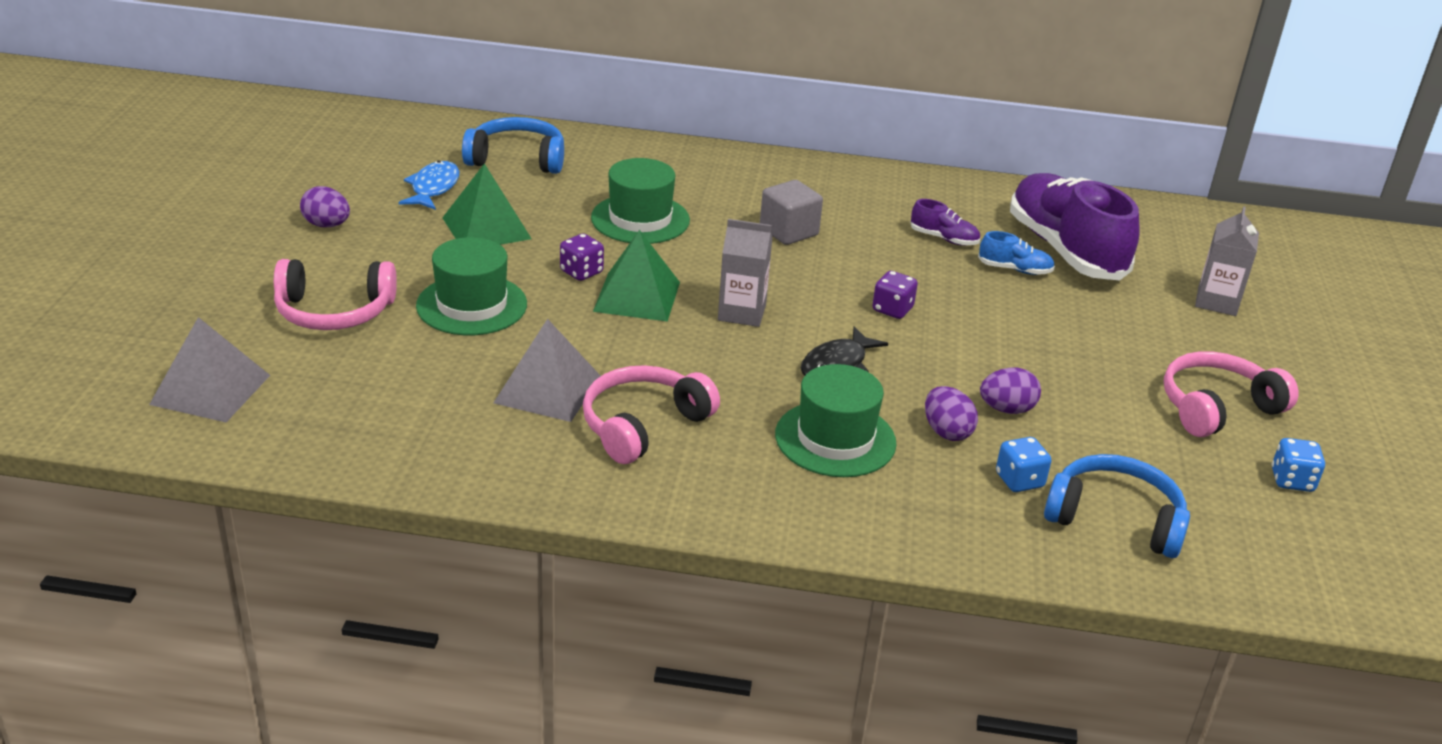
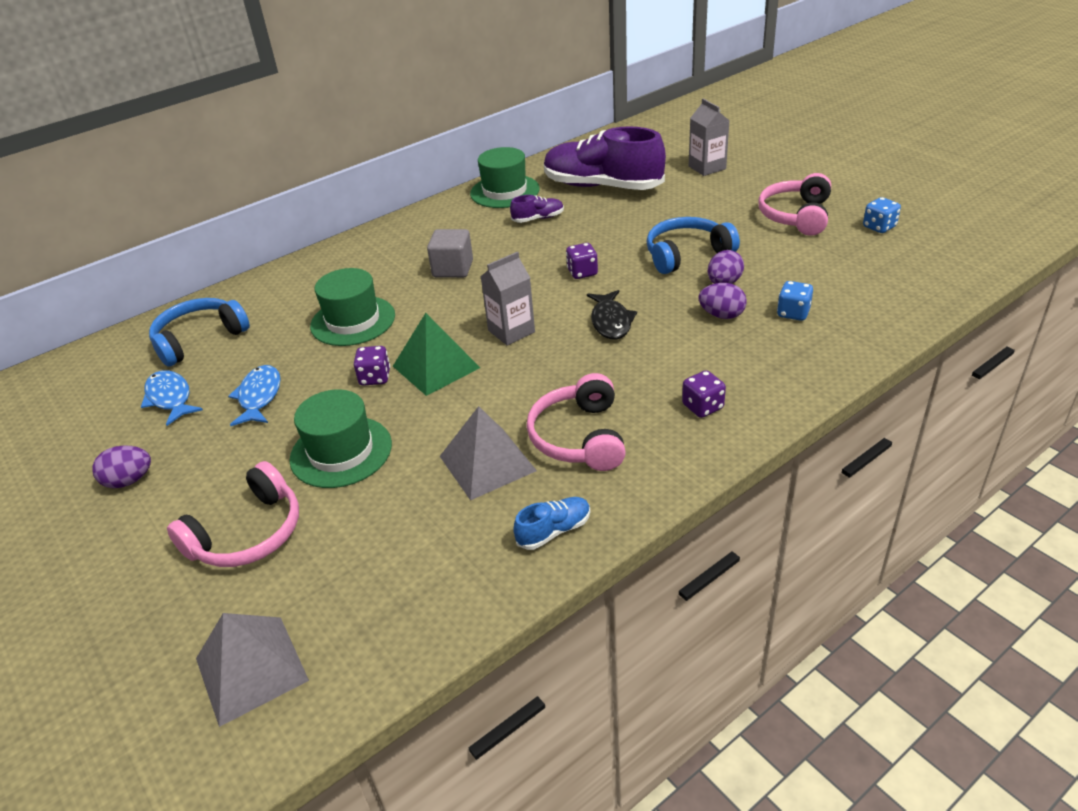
camera: 40 degrees left, 5 degrees up
(486, 228) = (259, 396): green pyramid -> blue fish
(780, 482) = (702, 407): none -> purple dice
(835, 439) = (683, 361): green hat -> green hat (504, 191)
(1014, 269) = (599, 211): blue shoe -> blue shoe (554, 531)
(1115, 519) = (858, 299): blue headphones -> blue headphones (686, 254)

